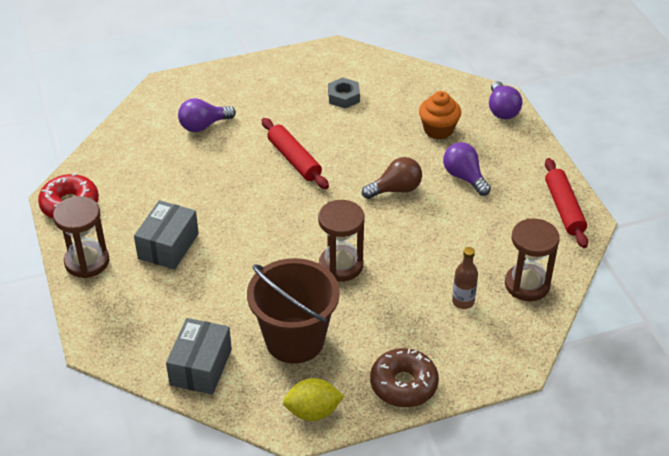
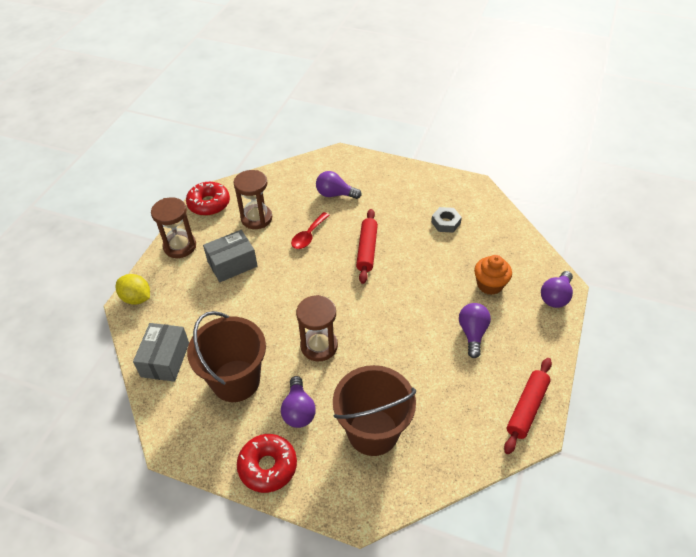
camera: 40 degrees right, 5 degrees up
(201, 367) = (165, 359): grey box -> grey box turned 45 degrees counterclockwise
(220, 178) = (308, 236): none -> red spoon
(313, 412) = (193, 442): yellow lemon -> yellow lemon (136, 298)
(381, 326) = (298, 410): none -> purple light bulb
(395, 189) = (412, 312): brown light bulb -> none
(403, 384) = (268, 466): brown donut -> red donut
(463, 301) = (373, 432): brown bottle -> brown bucket
(527, 285) = (434, 452): brown hourglass -> brown hourglass (256, 218)

